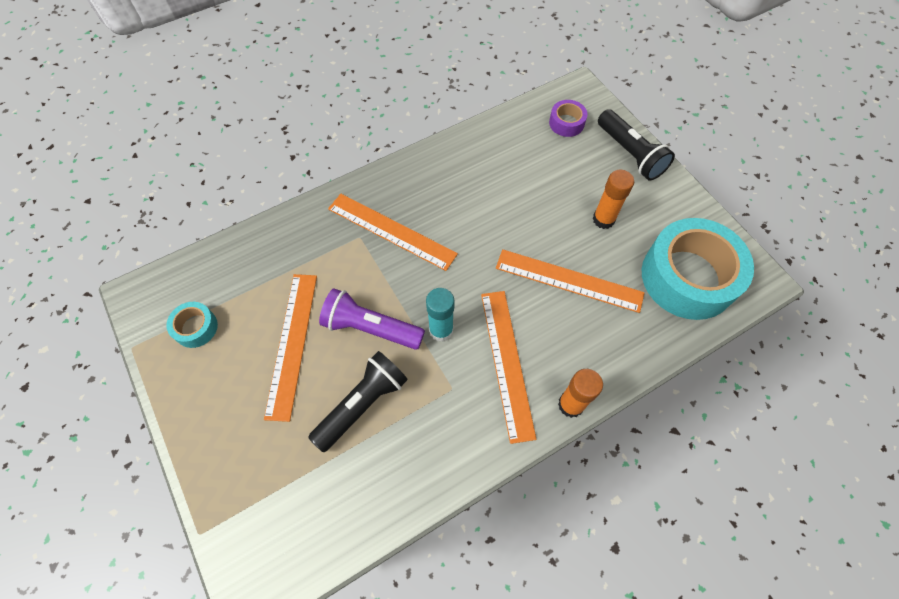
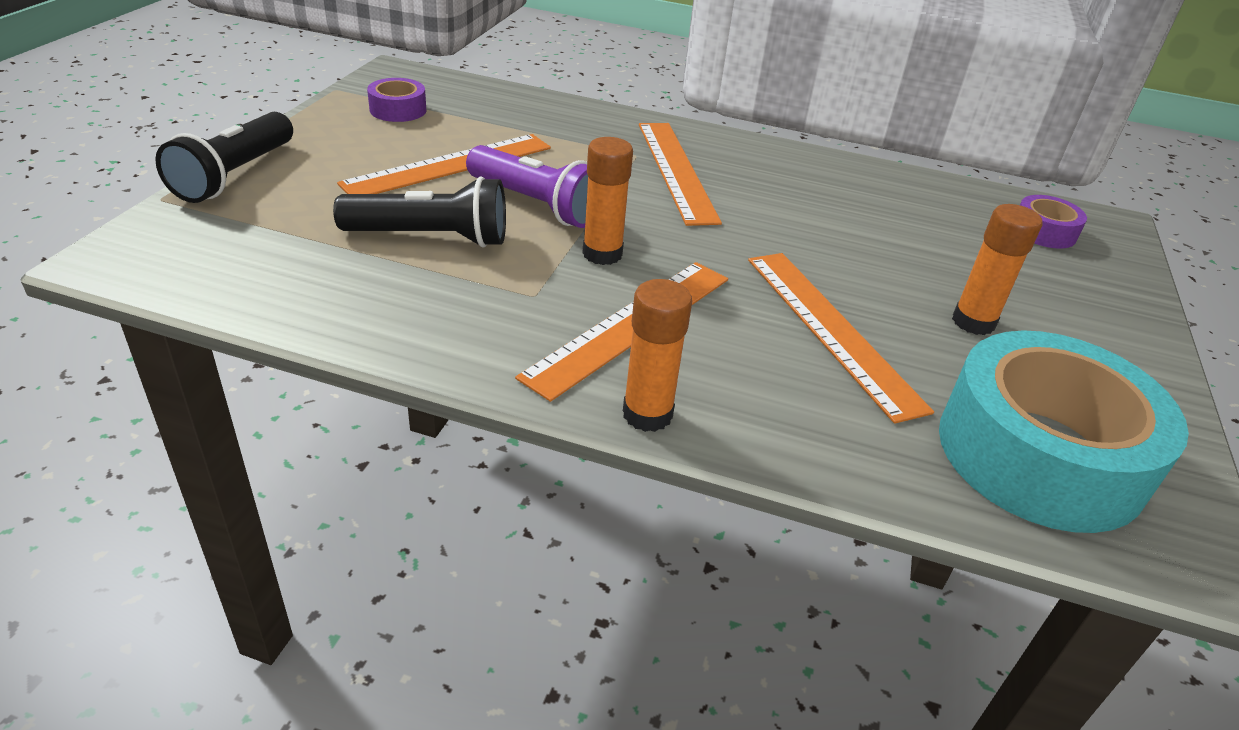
camera: 45 degrees right, 25 degrees down
(196, 328) = (398, 110): turquoise tape -> purple tape
(371, 328) = (536, 205): purple flashlight -> purple flashlight turned 150 degrees clockwise
(441, 330) = (602, 254): turquoise glue stick -> orange glue stick
(630, 154) = (1113, 304): black flashlight -> black flashlight (234, 175)

